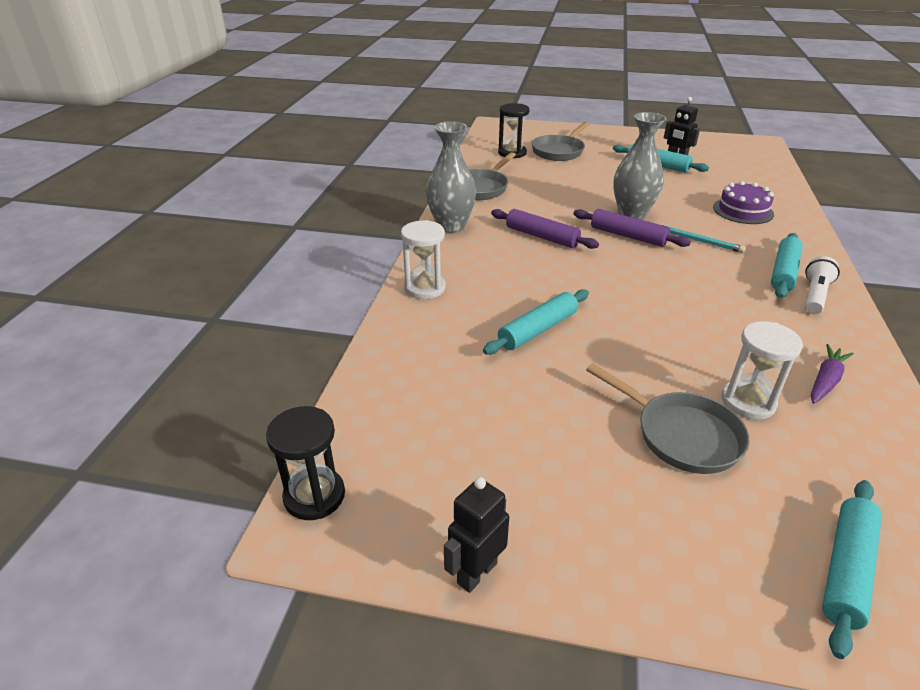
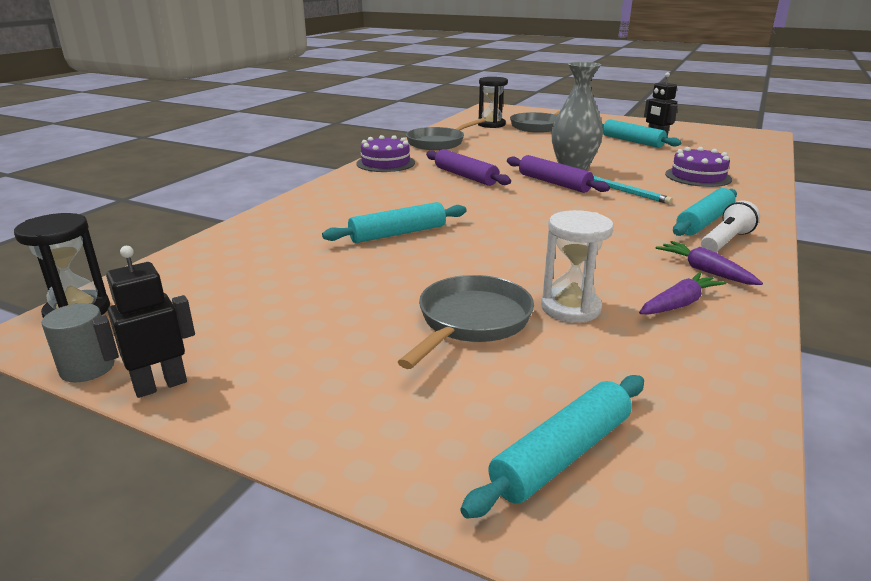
camera: 15 degrees right, 10 degrees down
(390, 568) = (87, 368): none -> grey cylinder
(425, 288) = (320, 197): white hourglass -> none
(451, 226) = (385, 163): grey vase -> purple cake
(681, 435) = (471, 322): grey pan -> grey pan turned 120 degrees counterclockwise
(820, 336) = (705, 271): none -> purple carrot

